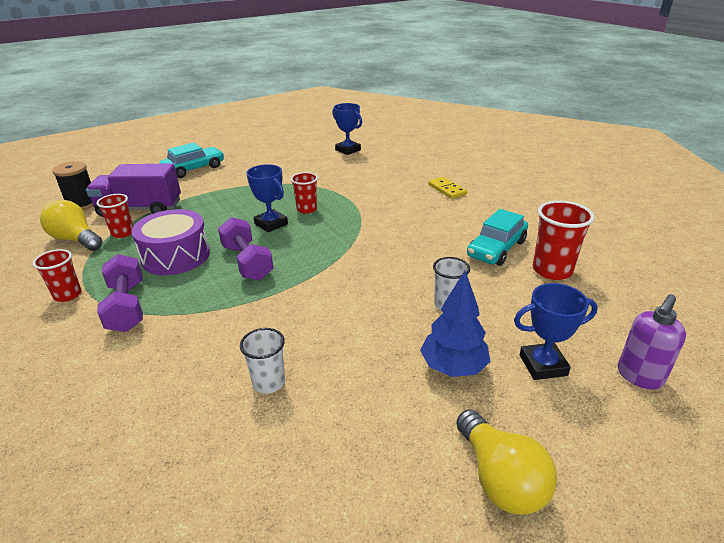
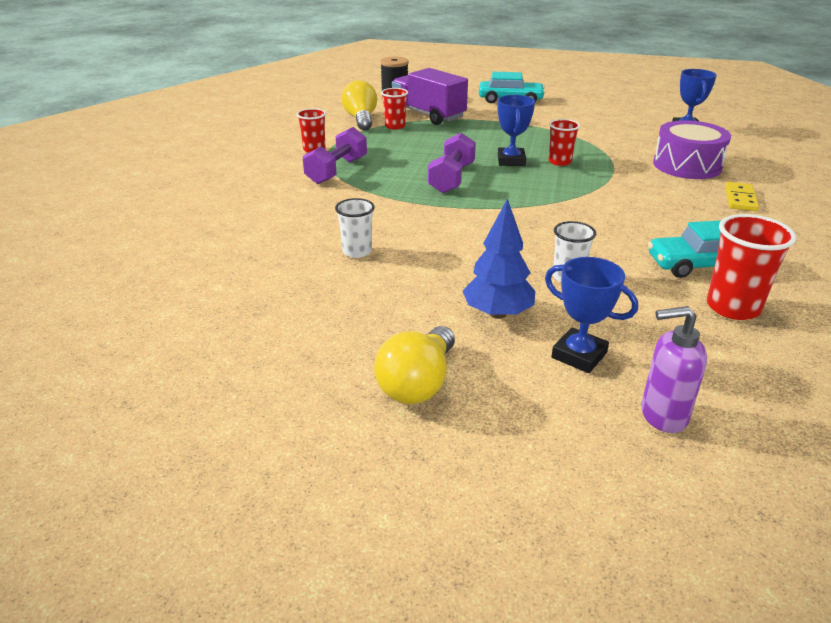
camera: 45 degrees right, 0 degrees up
(176, 256) = (408, 154): purple drum -> purple drum (687, 165)

